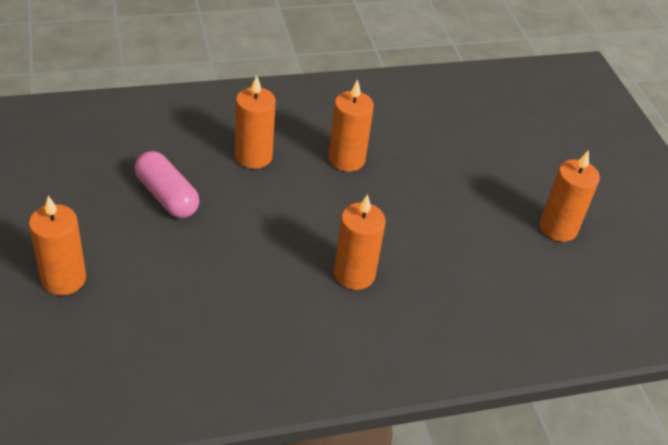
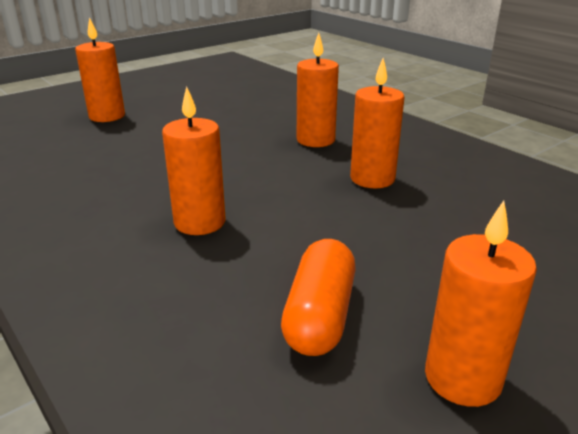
camera: 70 degrees right, 15 degrees down
(167, 196) = (226, 123): pink capsule -> none
(490, 256) = (319, 315): none -> orange capsule

